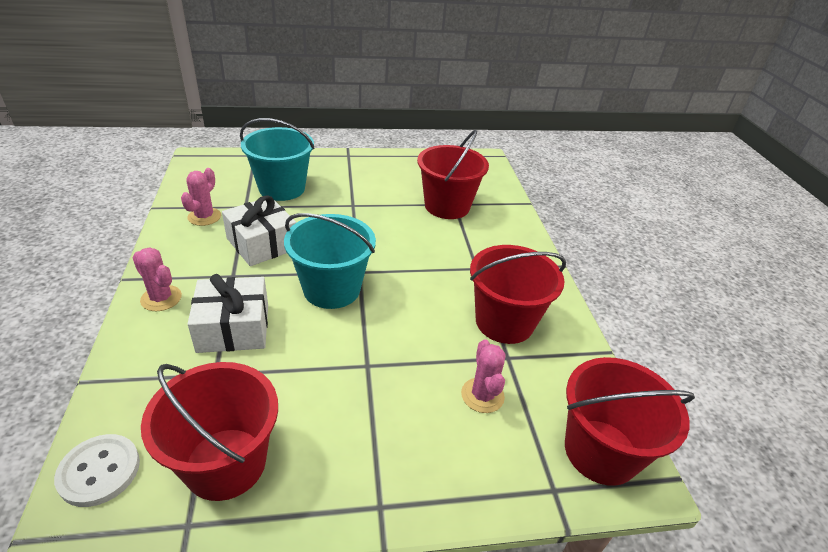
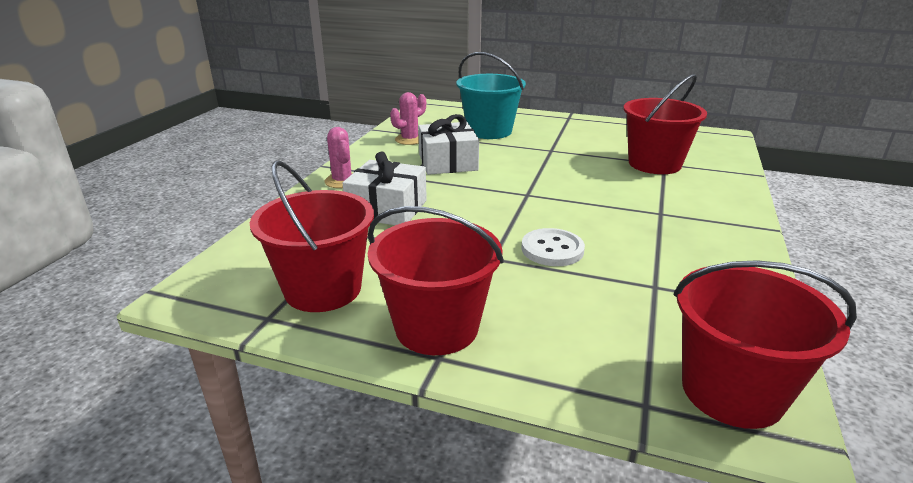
camera: 30 degrees right, 10 degrees down
(99, 471) = (228, 268): white button -> white button (552, 249)
(331, 289) = (492, 201): turquoise bucket -> none
(482, 395) = (604, 307): pink cactus -> none
(504, 322) = (668, 259): red bucket -> red bucket (436, 327)

